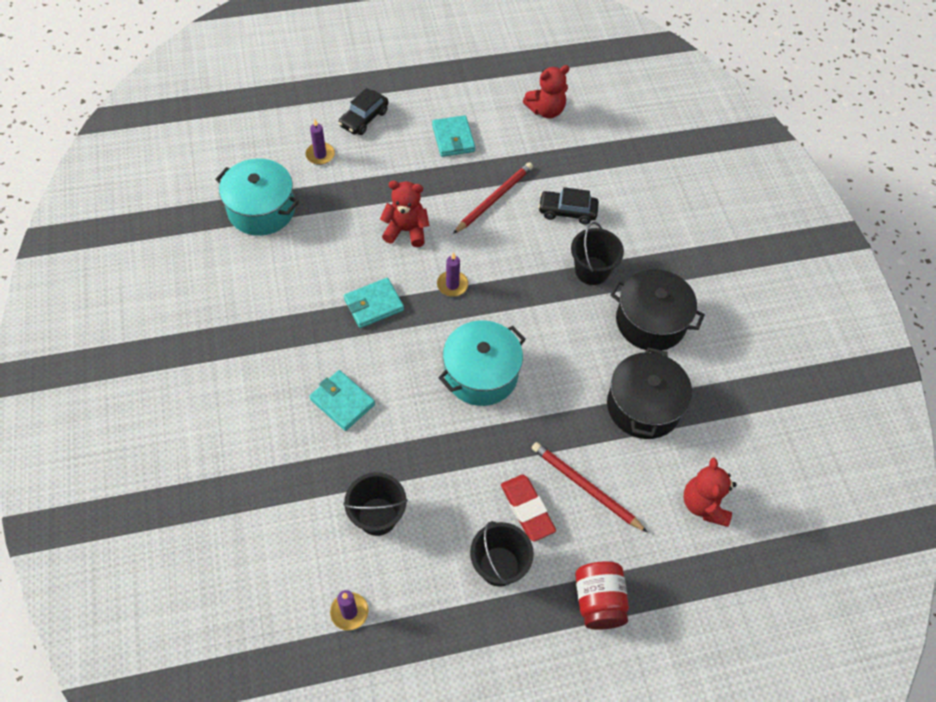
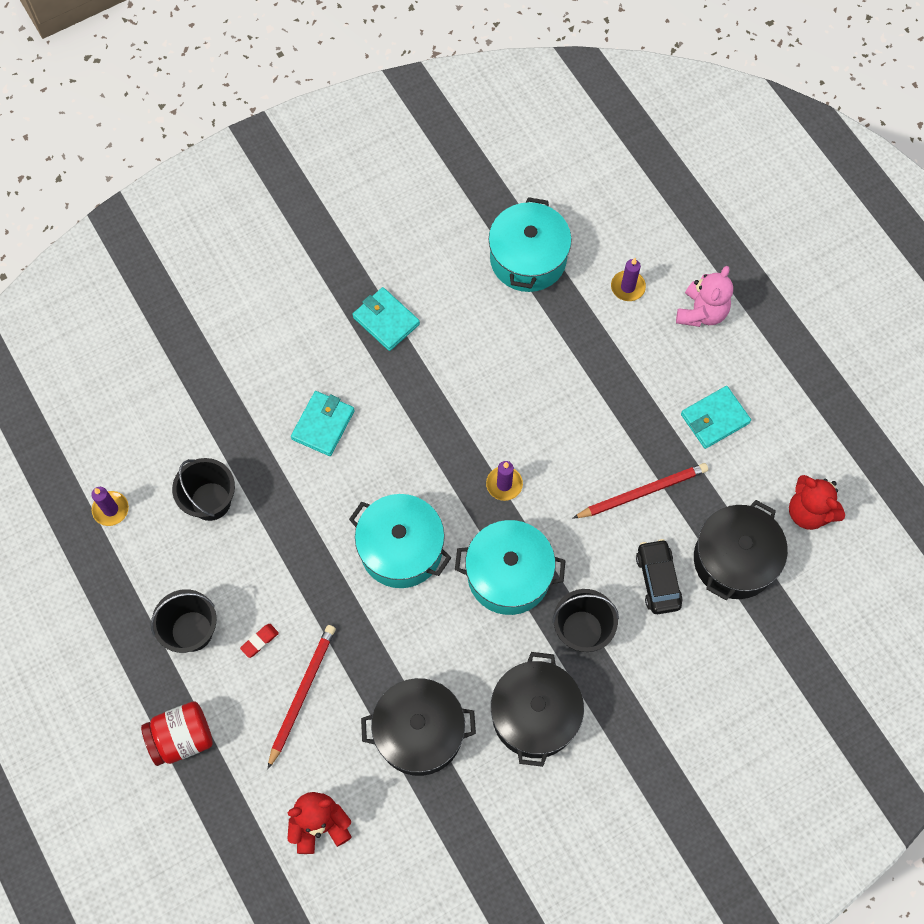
camera: 75 degrees right, 10 degrees up
(364, 118) = (701, 312): black car -> pink teddy bear
(374, 305) = (449, 413): turquoise wallet -> turquoise wallet (386, 321)
(406, 230) = (558, 412): red teddy bear -> none
(494, 199) = (642, 492): red pencil -> red pencil turned 45 degrees counterclockwise
(527, 509) = (259, 641): red eraser -> red eraser, size x0.51
(530, 305) = (508, 575): none -> turquoise pot
(567, 162) = (734, 560): none -> black pot

